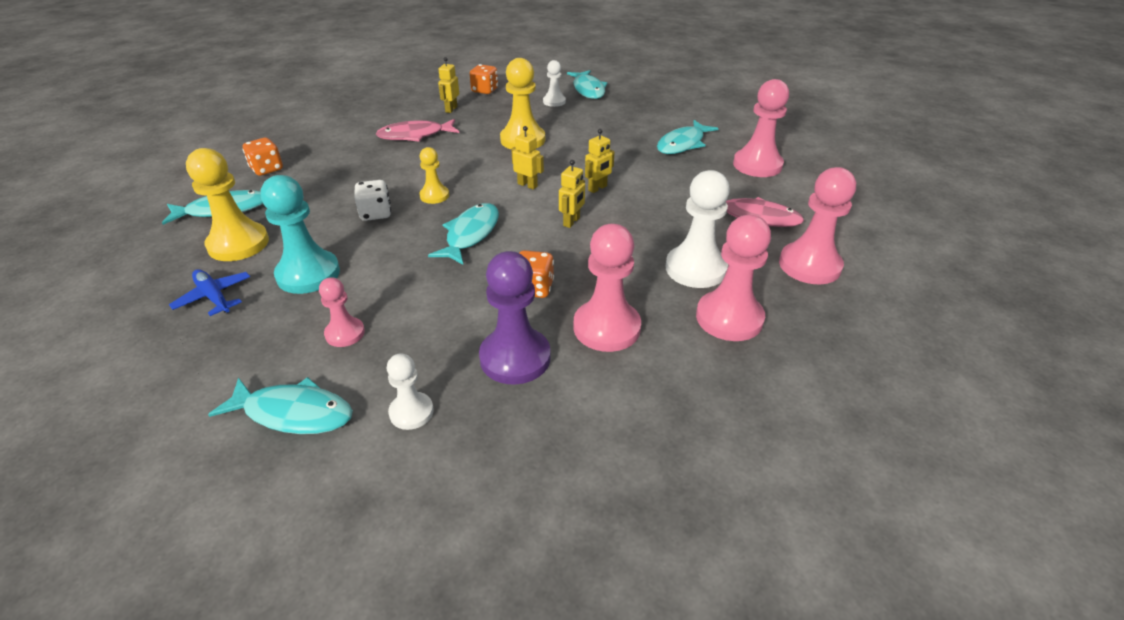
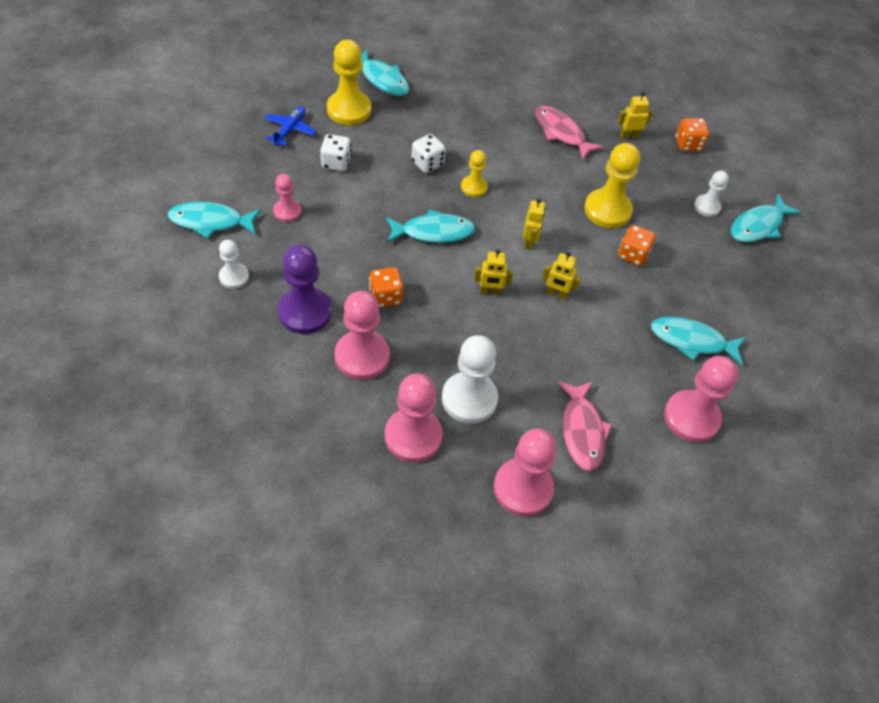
camera: 60 degrees right, 15 degrees up
(267, 169) = (448, 72): orange dice -> orange dice (632, 255)
(293, 413) = (211, 222): turquoise fish -> turquoise fish turned 105 degrees clockwise
(308, 274) = (336, 163): turquoise pawn -> white dice

